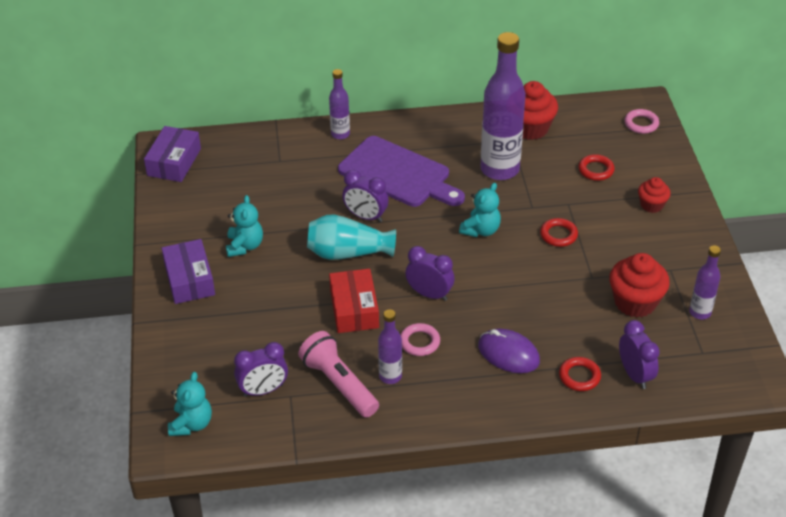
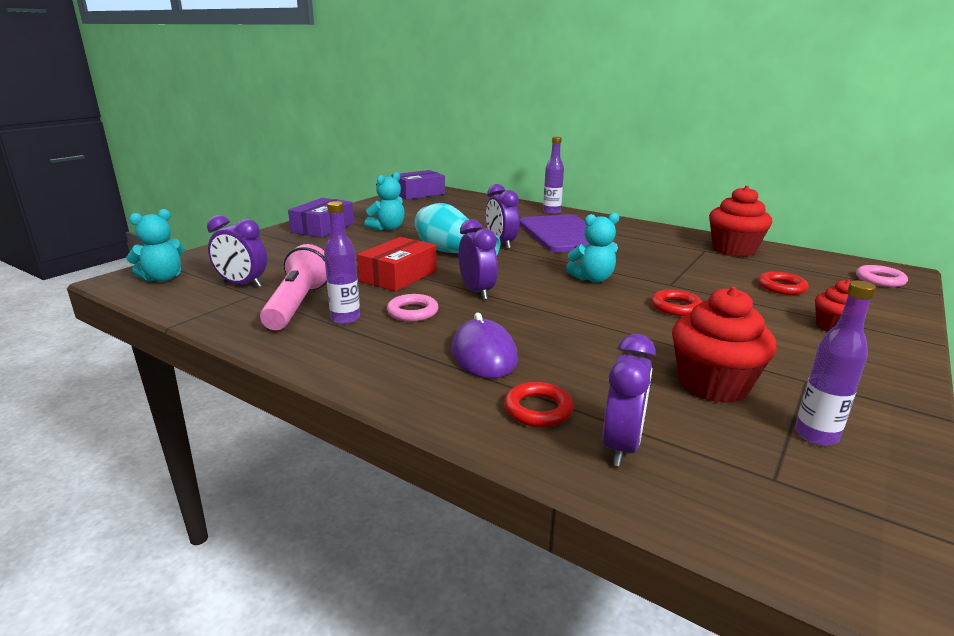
camera: 40 degrees right, 20 degrees down
(499, 169) = (667, 258): purple bottle -> none

